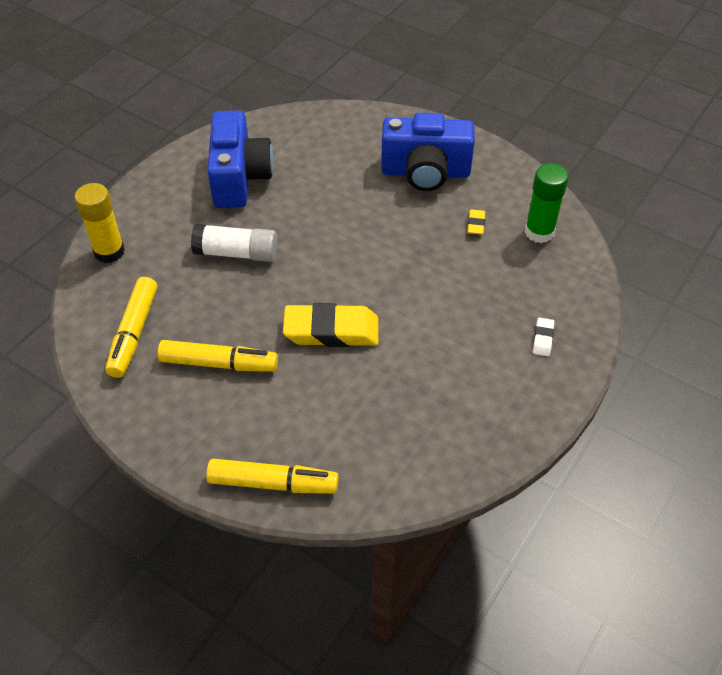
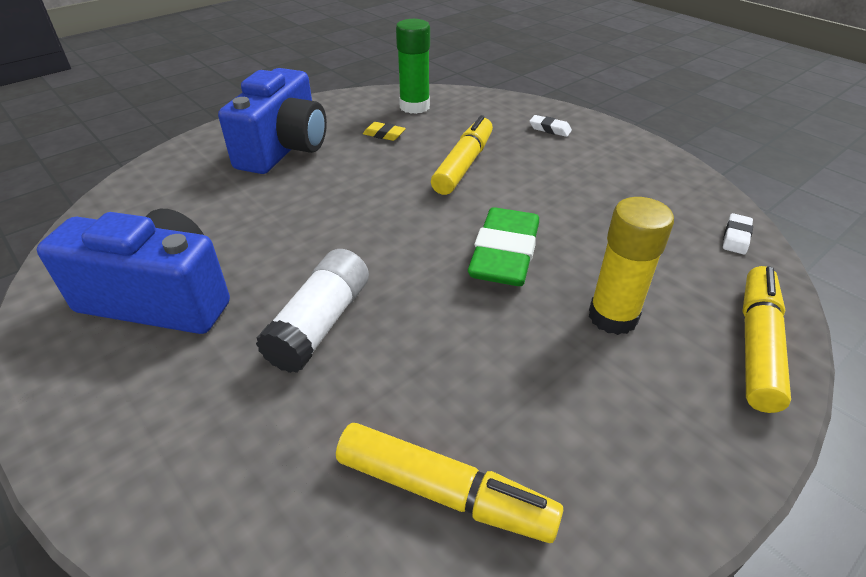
camera: 75 degrees left, 10 degrees down
(109, 252) = (206, 516): yellow glue stick -> yellow glue stick (612, 317)
(219, 363) = (540, 375): yellow marker -> yellow marker (464, 165)
(331, 331) = (504, 254): yellow eraser -> green eraser
(404, 483) = (736, 237): none -> white eraser

